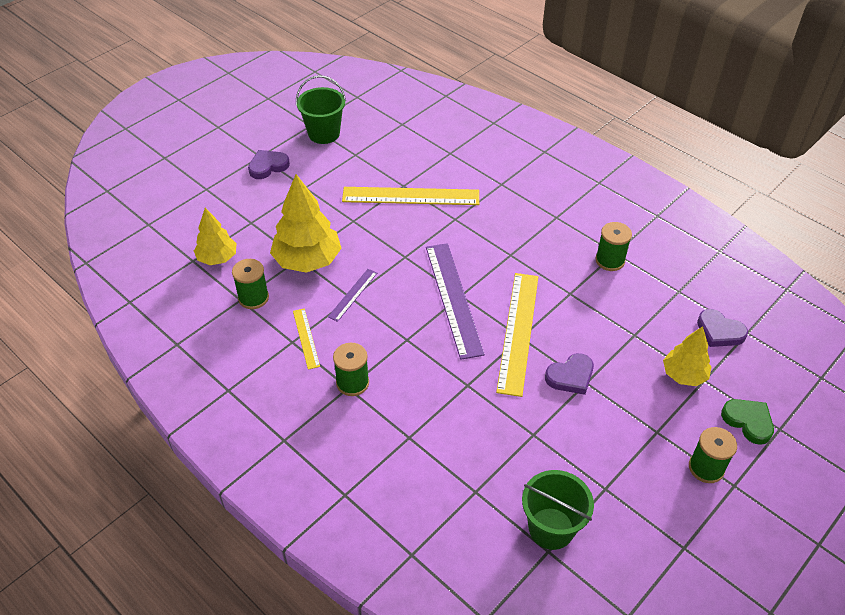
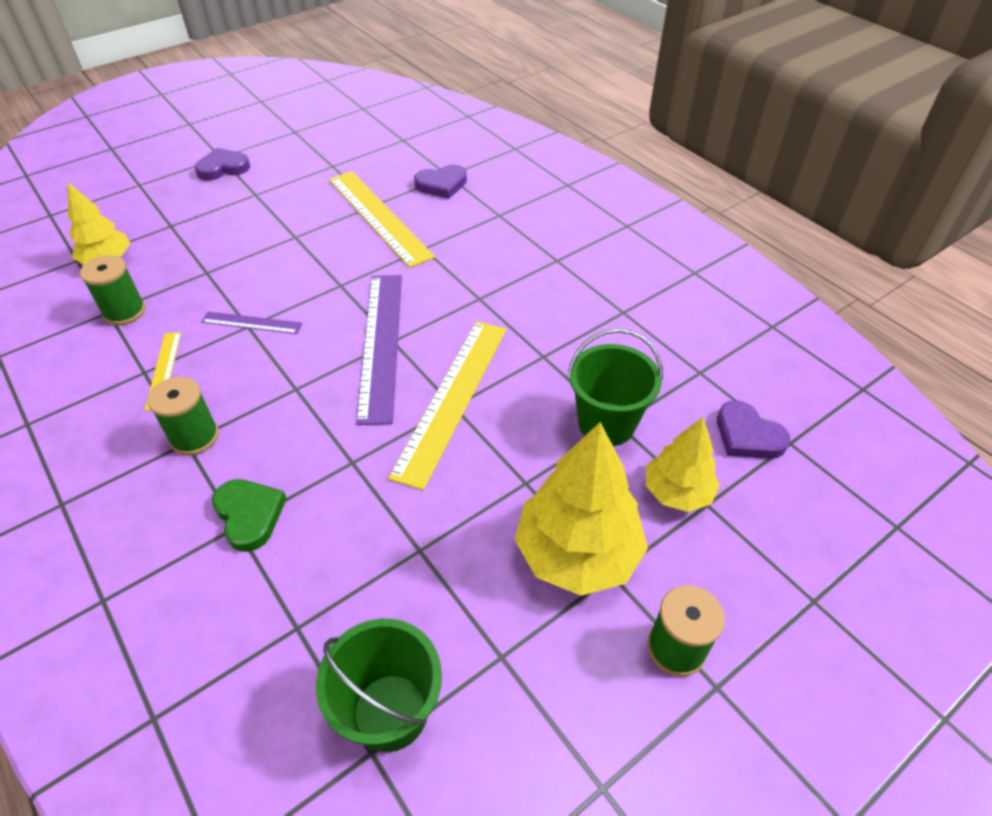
camera: 10 degrees right, 0 degrees up
(307, 260) = (215, 276): yellow tree -> yellow tree (577, 553)
(324, 133) = (306, 141): green bucket -> green bucket (606, 424)
(353, 294) = (251, 323): purple ruler -> purple ruler turned 60 degrees clockwise
(410, 196) = (379, 217): yellow ruler -> yellow ruler turned 45 degrees clockwise
(570, 376) = (505, 470): purple heart -> purple heart (441, 185)
(610, 260) = (612, 321): green spool -> none
(748, 421) = (763, 580): green heart -> green heart (249, 515)

